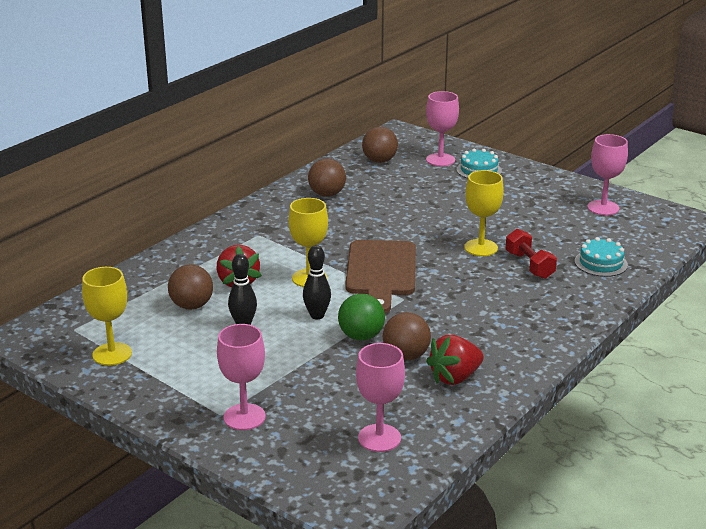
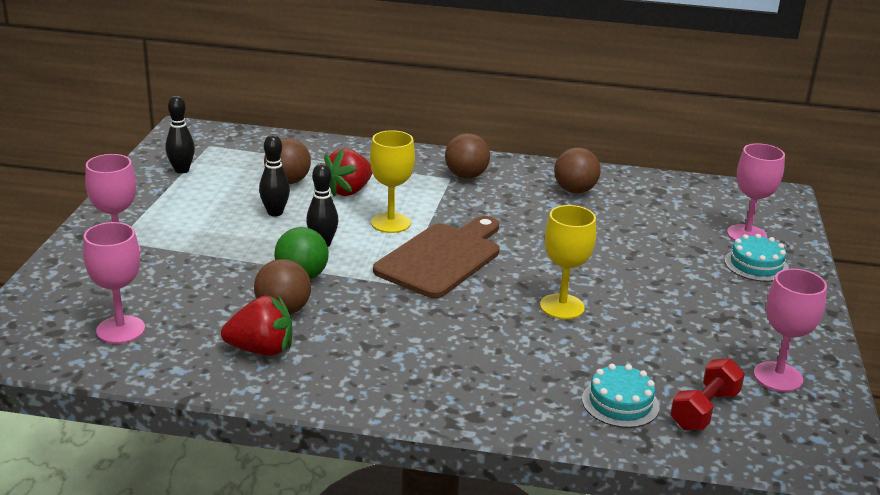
camera: 60 degrees right, 0 degrees up
(112, 354) = (181, 170): yellow goblet -> black bowling pin
(379, 161) = (691, 200): brown ball -> brown ball (466, 176)
(381, 272) = (441, 258): brown cutting board -> brown cutting board turned 150 degrees clockwise
(455, 377) = (261, 350): red strawberry -> red strawberry turned 150 degrees clockwise
(529, 265) = (556, 349): red dumbbell -> red dumbbell (704, 410)

